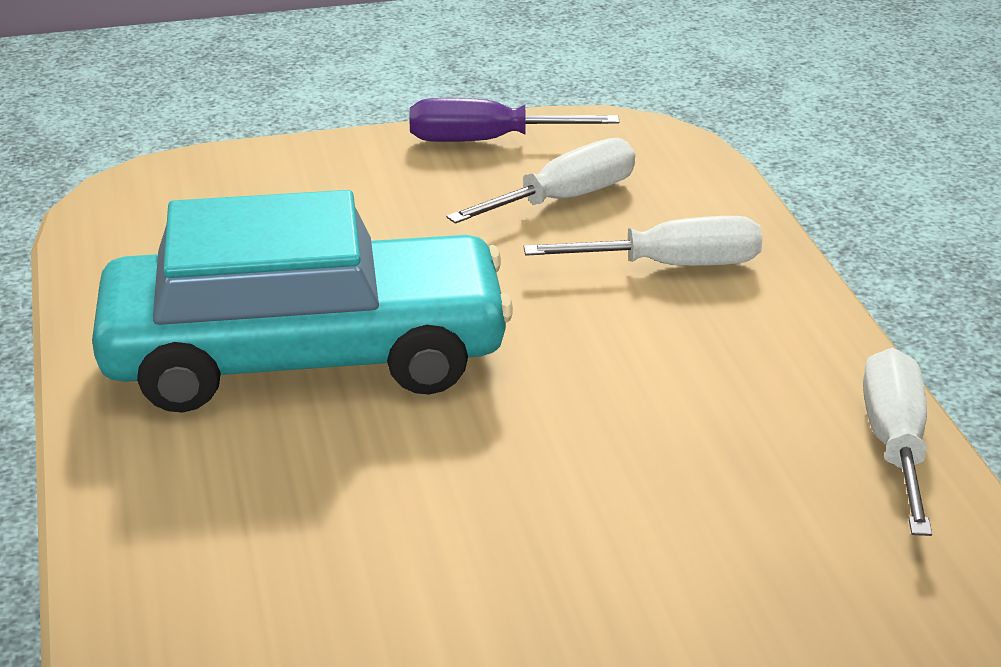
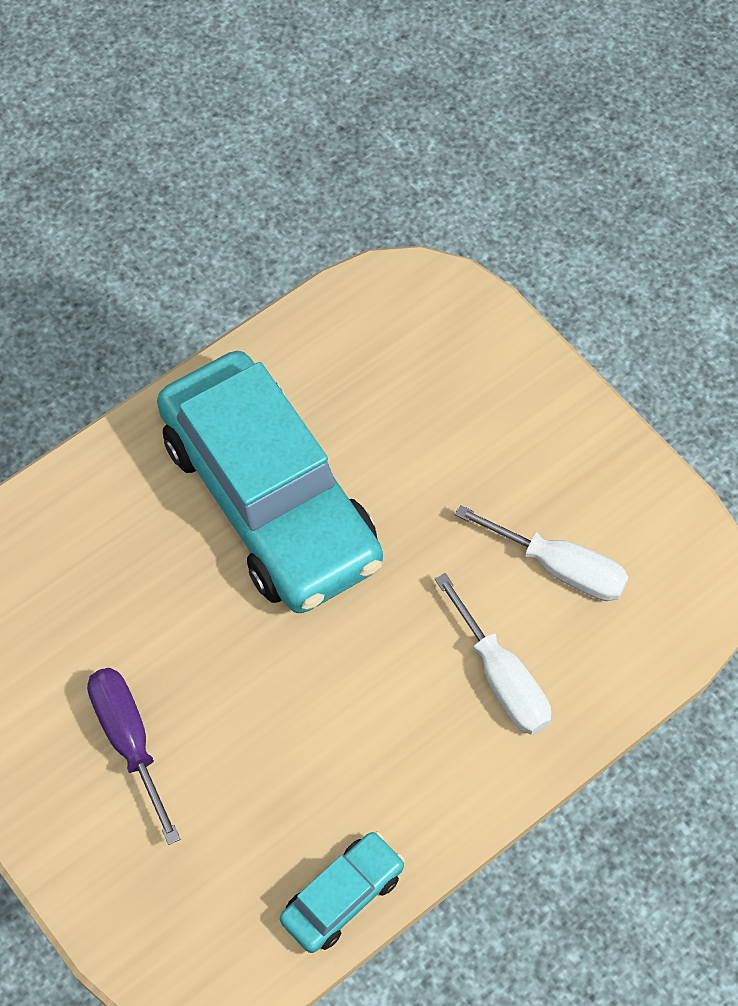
camera: 65 degrees right, 30 degrees up
(486, 141) = (622, 475): purple screwdriver -> purple screwdriver (129, 741)
(895, 445) = (342, 896): white screwdriver -> turquoise car

